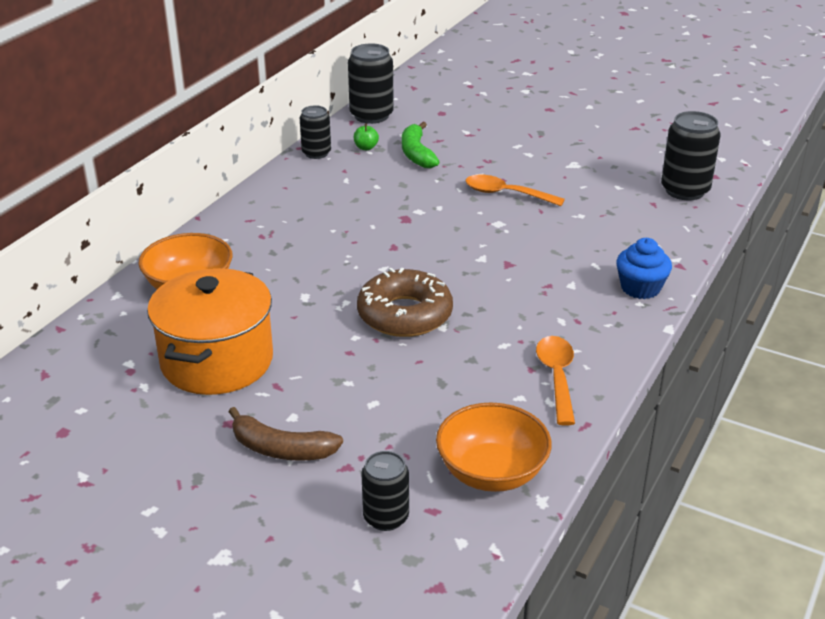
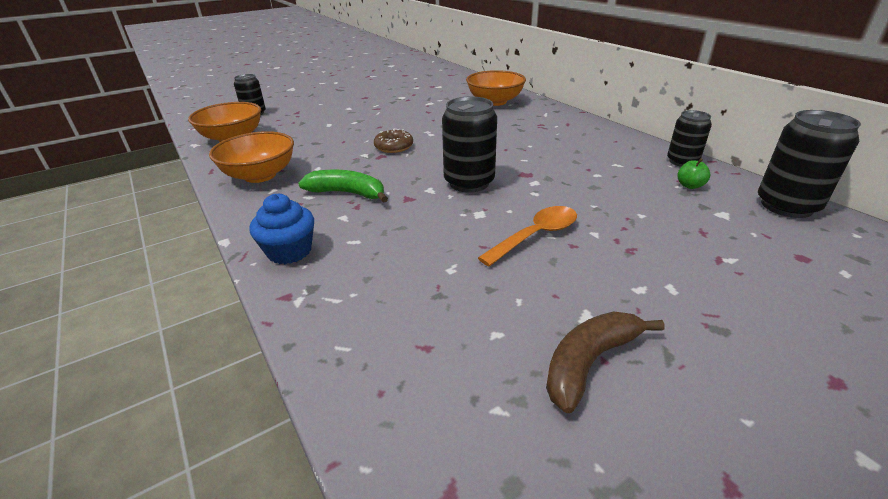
camera: 120 degrees right, 0 degrees up
(217, 361) = (415, 100): orange pot -> none
(281, 449) = (330, 103): brown banana -> brown banana (589, 362)
(405, 314) = (394, 146): brown donut -> brown donut, size x0.55
(416, 154) = (665, 209): green banana -> green banana (348, 193)
(557, 377) = (260, 175): orange spoon -> orange bowl
(685, 190) = (432, 409): black can -> black can (469, 182)

